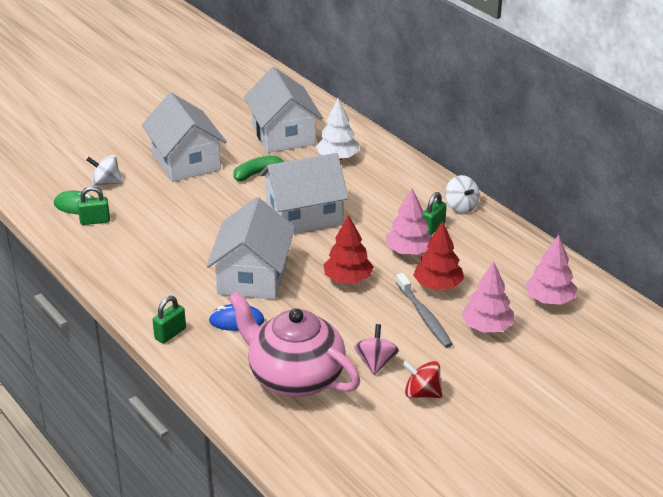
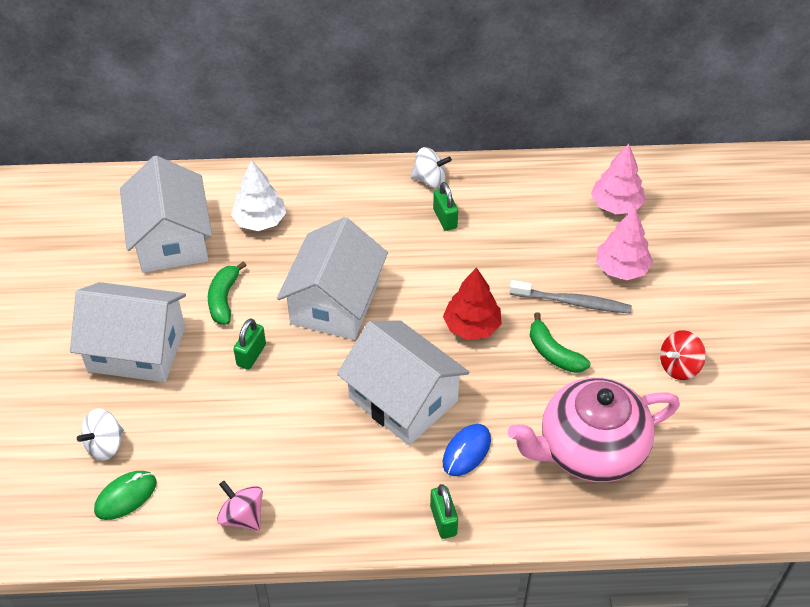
camera: 55 degrees left, 15 degrees up
(95, 221) = (173, 492): green padlock -> green padlock (251, 355)
(283, 134) = (171, 239): white house -> white house turned 60 degrees clockwise
(365, 326) = (553, 353): none -> green banana
(376, 362) = (613, 375): pink spinning top -> pink spinning top (242, 516)
(409, 251) = (466, 257): pink tree -> none
(438, 286) = (536, 266): red tree -> none

